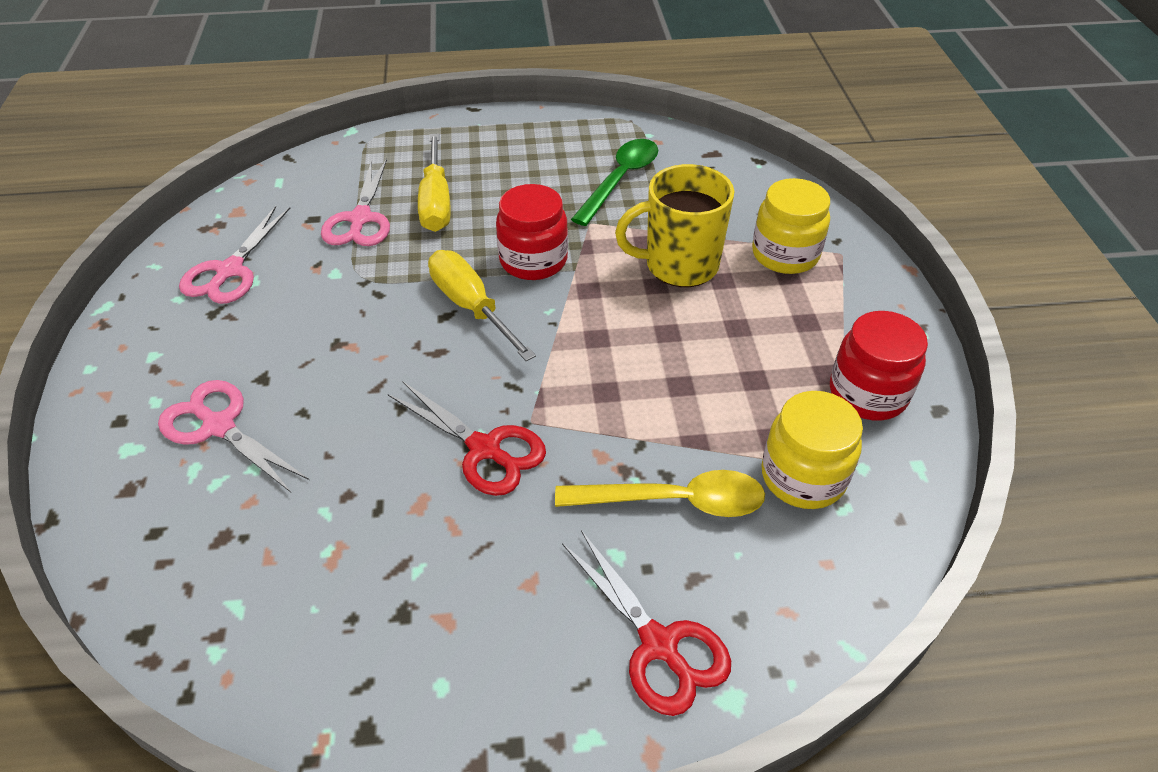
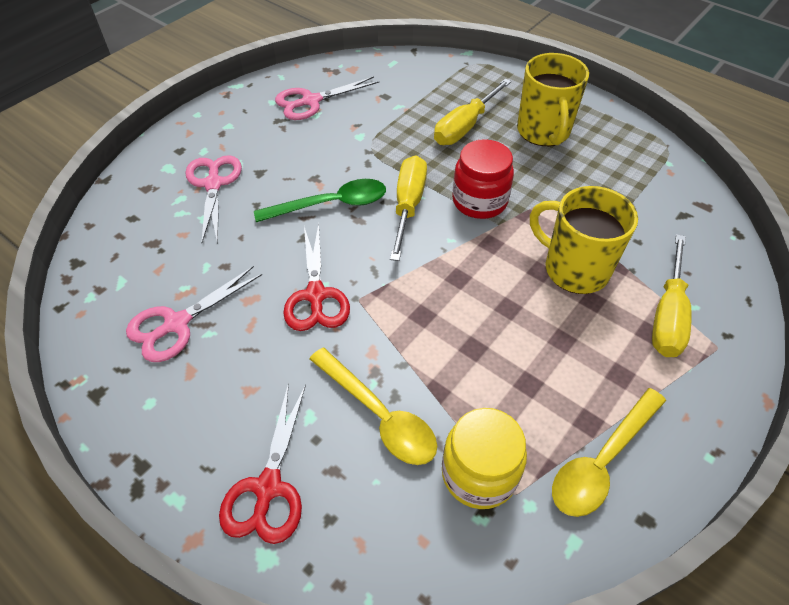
camera: 45 degrees right, 5 degrees up
(360, 219) = (409, 111): pink scissors -> pink scissors (177, 324)
(516, 166) = (543, 132): none -> yellow mug
(620, 180) = (605, 183): green spoon -> green spoon (331, 205)
(785, 254) = (667, 316): yellow jar -> yellow screwdriver
(867, 393) = (602, 461): red jar -> yellow spoon

